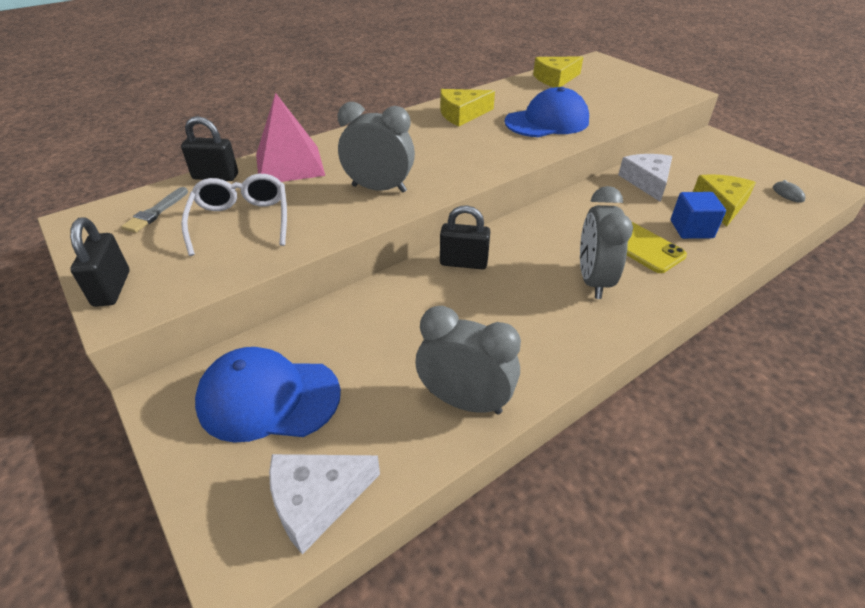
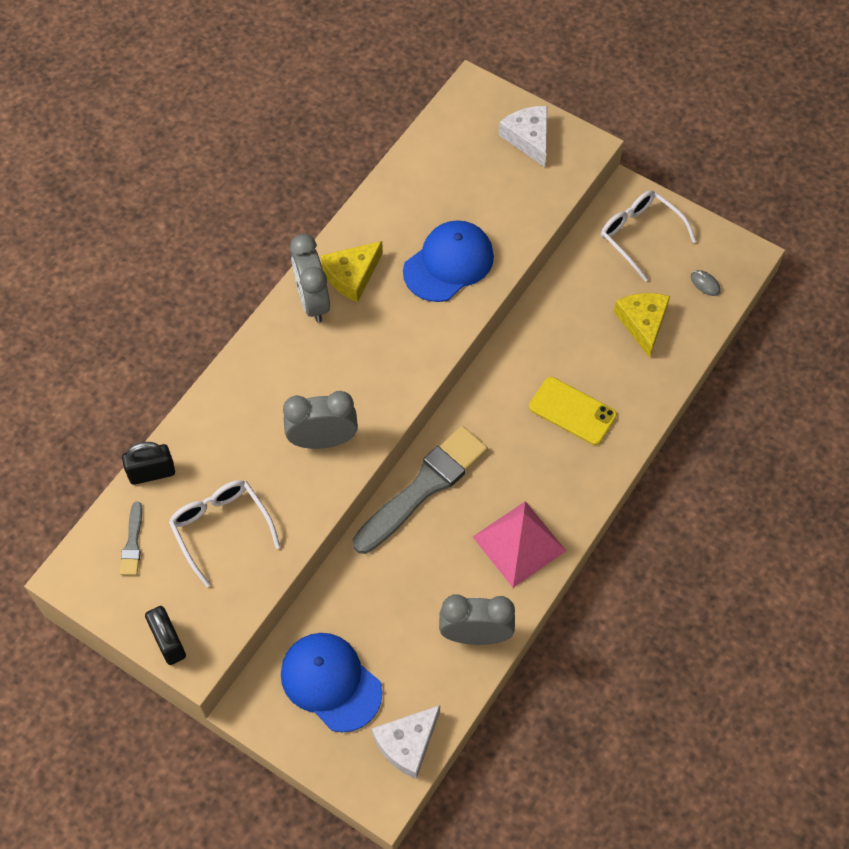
camera: 20 degrees left, 20 degrees up
(268, 398) = (331, 682): blue cap -> blue cap turned 60 degrees clockwise
(289, 164) = (214, 429): pink pyramid -> pink pyramid (519, 543)
(463, 263) = (423, 487): black padlock -> grey brush
(555, 79) = (433, 157): yellow cheese -> none
(593, 280) = (541, 473): grey clock -> grey clock (313, 301)
(647, 182) = (567, 304): white cheese -> white cheese (528, 138)
(691, 229) = (618, 372): blue cube -> none
(723, 158) = (640, 235): none -> white glasses

